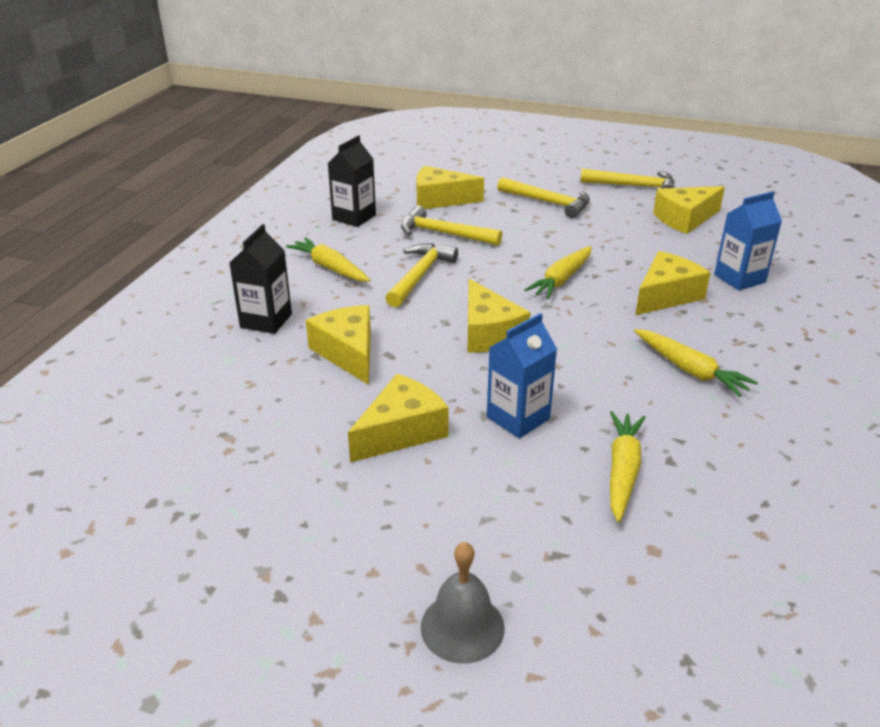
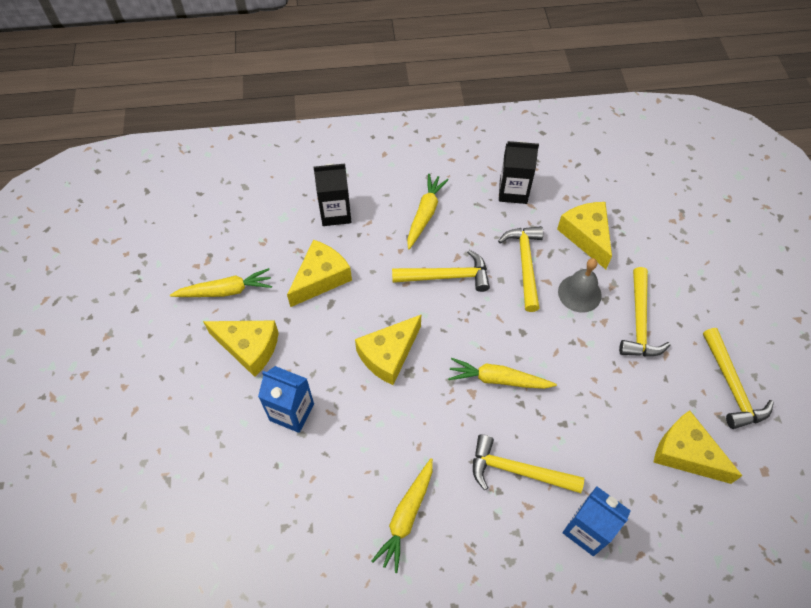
camera: 65 degrees right, 25 degrees up
(462, 627) = (97, 448): grey bell -> grey bell (579, 293)
(622, 471) = (260, 497): yellow carrot -> yellow carrot (225, 291)
(666, 295) = (517, 471): yellow cheese -> yellow hammer

